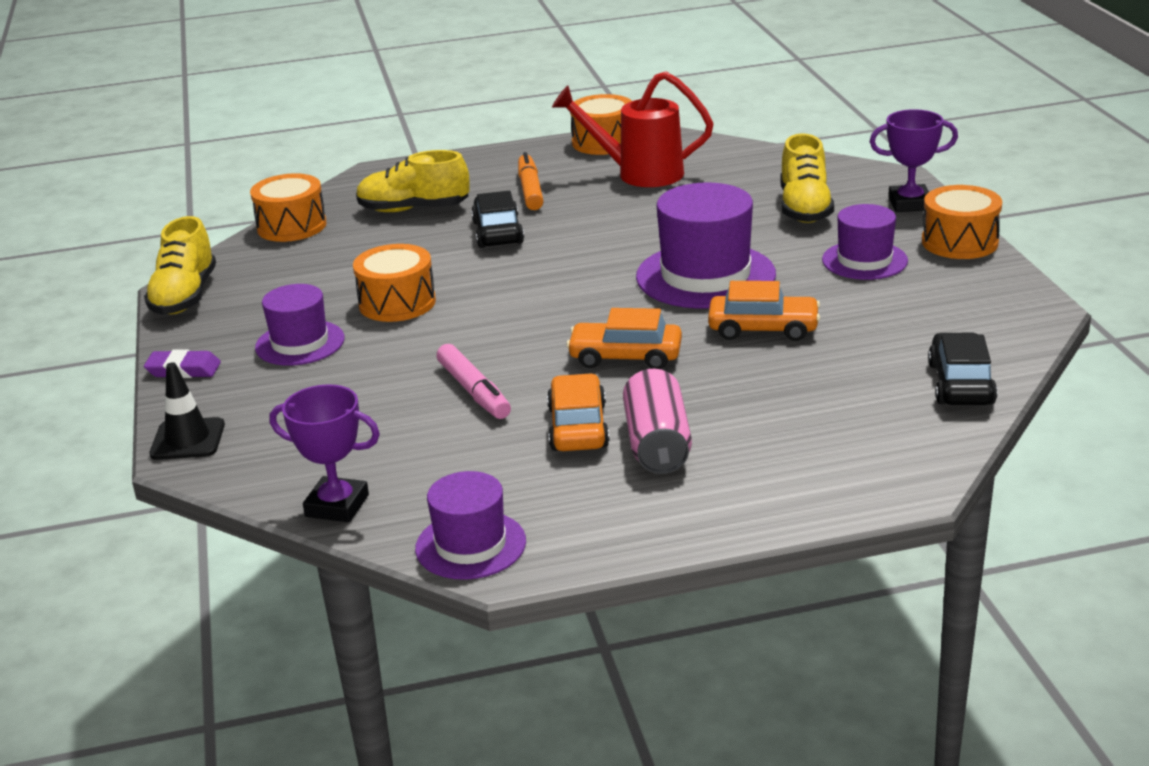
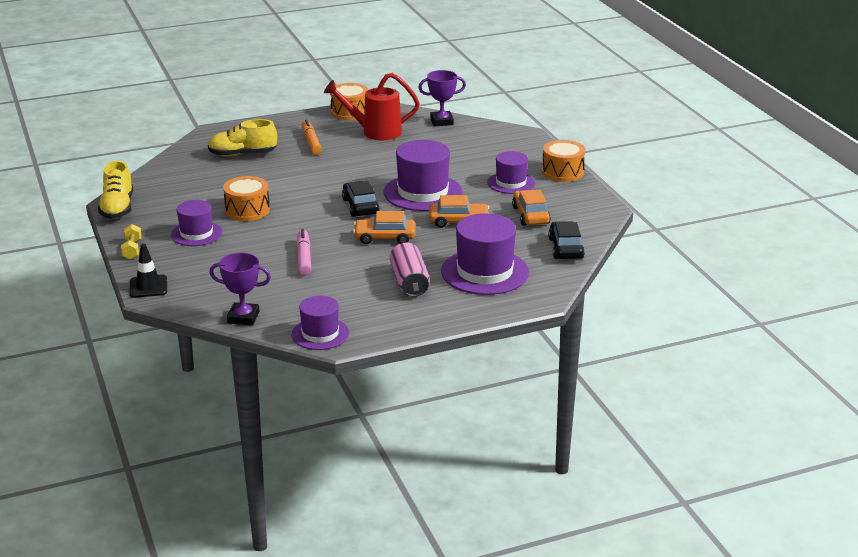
camera: 10 degrees left, 0 degrees up
(183, 370) = (132, 249): purple eraser -> yellow dumbbell
(291, 226) = (170, 165): orange drum -> none
(474, 391) = (304, 258): pink marker -> pink marker turned 150 degrees counterclockwise
(497, 232) = (297, 168): black car -> black car (360, 206)
(578, 427) = (365, 275): orange car -> orange car (530, 215)
(802, 427) = (485, 272): none -> purple hat
(805, 208) = (474, 153): yellow shoe -> none
(910, 204) = (534, 150): purple trophy -> purple trophy (442, 121)

